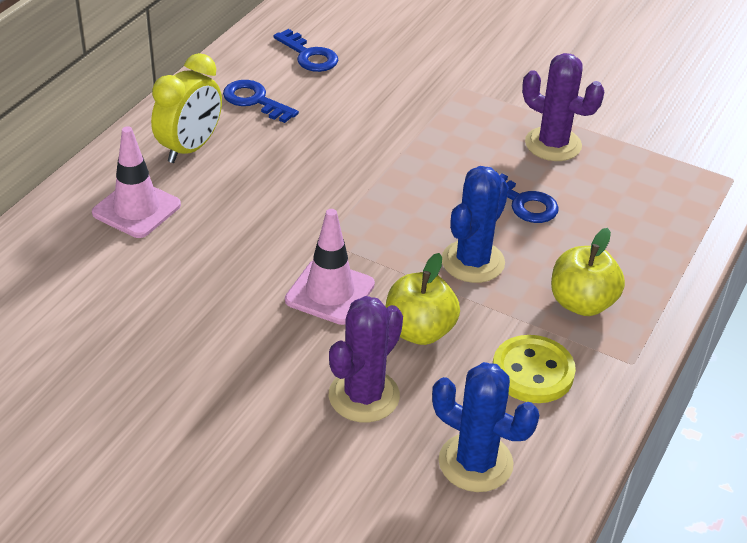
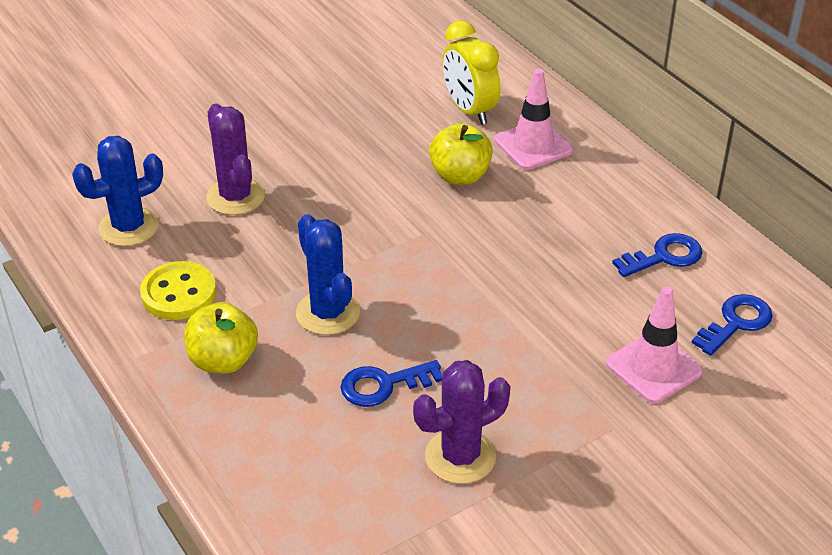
camera: 120 degrees right, 0 degrees up
(190, 148) = (604, 195): yellow clock -> yellow clock (469, 110)
(309, 55) = (736, 323): blue key -> blue key turned 150 degrees clockwise
(330, 292) = (356, 216): pink traffic cone -> pink traffic cone (653, 368)
(419, 331) = (274, 248): yellow apple -> yellow apple (460, 176)

